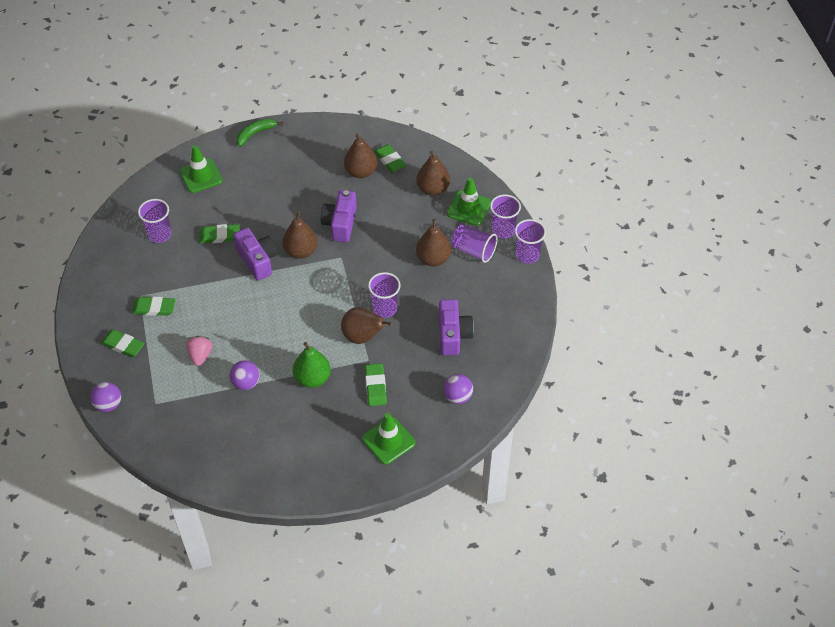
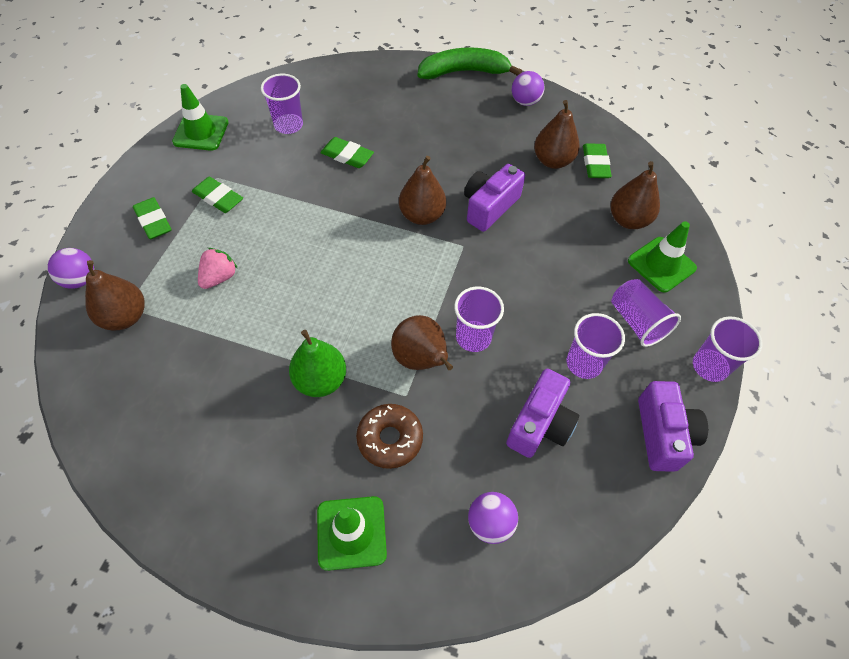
camera: 30 degrees right, 5 degrees up
(201, 176) = (376, 87): green traffic cone -> green traffic cone (201, 132)
(246, 383) = (241, 340): purple ball -> purple ball (525, 102)
(255, 133) = (464, 72): green banana -> green banana, size x1.62
(257, 260) = (366, 202): purple camera -> purple camera (663, 434)
(375, 386) = (390, 439): green eraser -> brown donut
(433, 259) = (576, 305): brown pear -> brown pear (125, 317)
(503, 230) = (693, 315): purple cup -> purple cup (584, 363)

